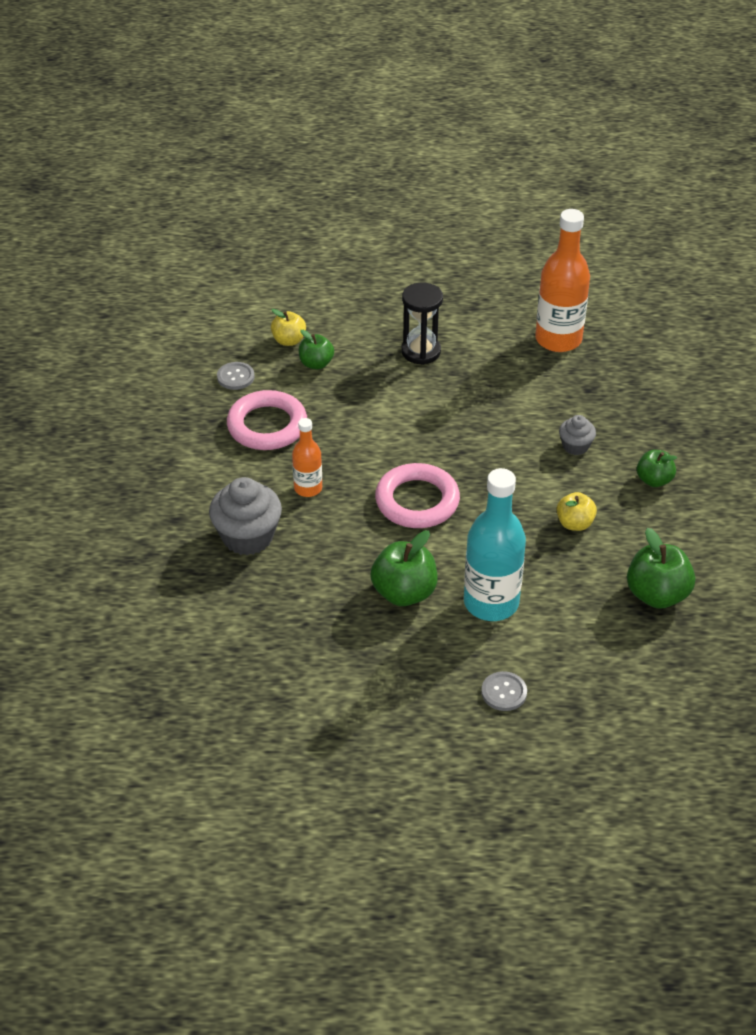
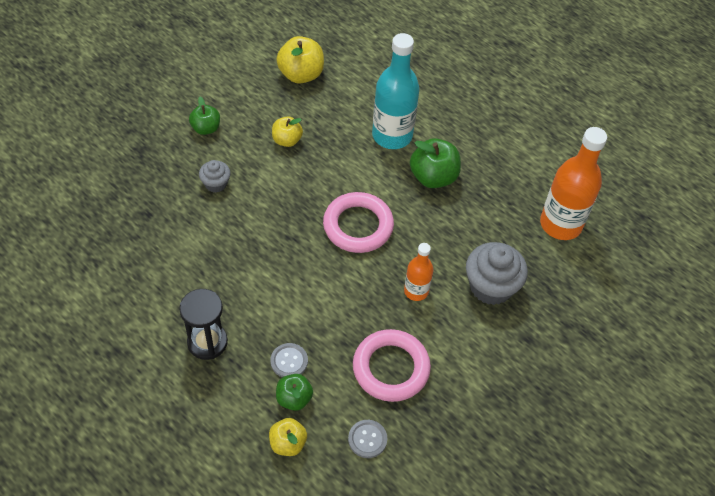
camera: 140 degrees left, 10 degrees up
(504, 692) = (442, 91): grey button -> grey button (289, 361)
(558, 339) = (105, 269): orange bottle -> orange bottle (560, 224)
(657, 595) = (301, 74): green apple -> yellow apple

